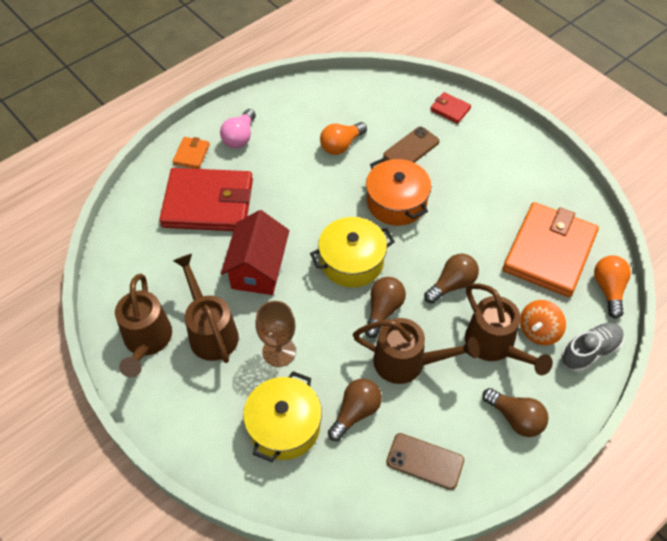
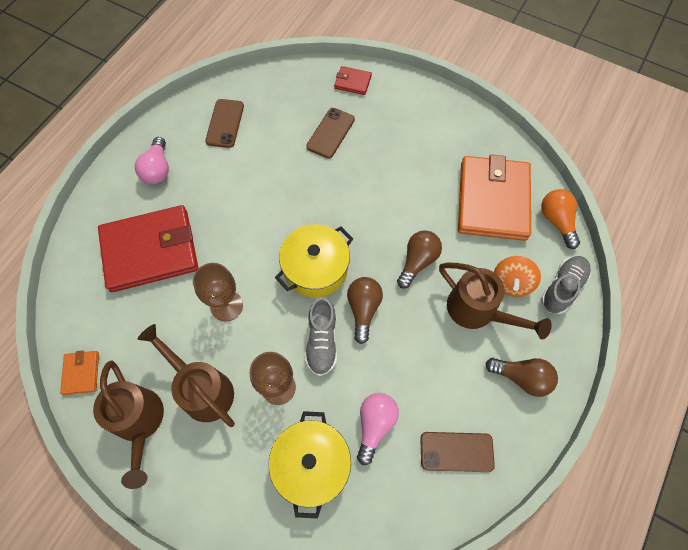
camera: 20 degrees left, 10 degrees up
(191, 154) = (114, 202): orange wallet -> orange wallet (81, 373)
(258, 269) = (226, 305): red house -> brown goblet
(315, 114) = (225, 123): none -> brown phone
(333, 326) = (322, 341): none -> grey shoe
(341, 145) = (262, 149): orange light bulb -> none
(355, 412) = (375, 425): brown light bulb -> pink light bulb
(396, 202) = (336, 193): orange pot -> none
(407, 363) = (404, 356): brown watering can -> none

